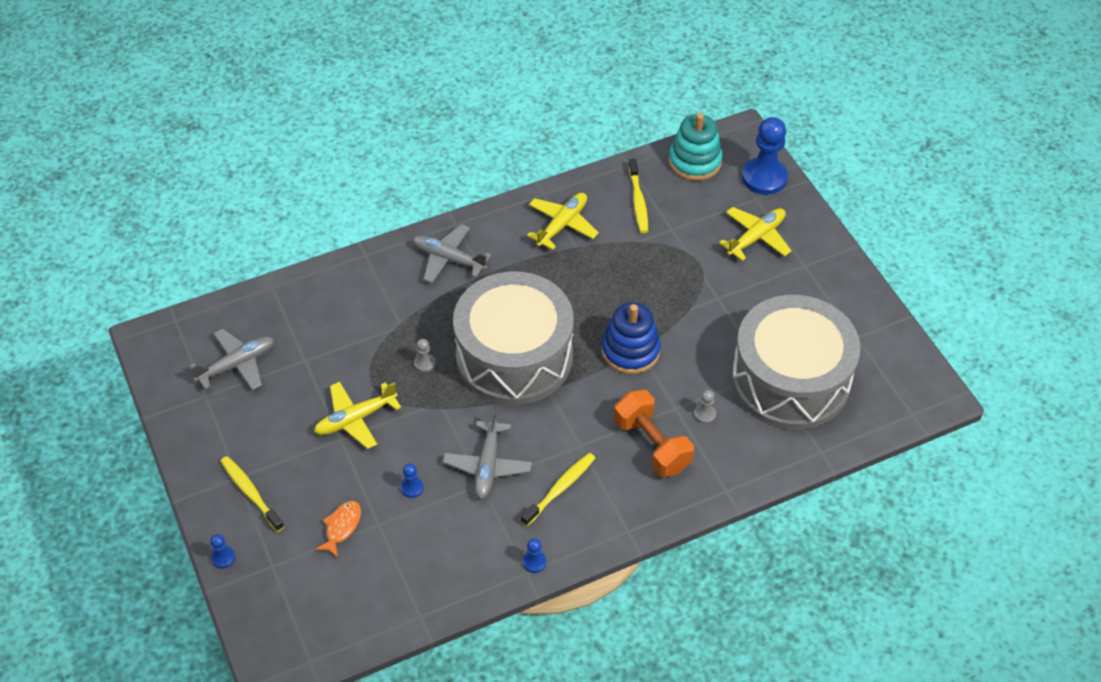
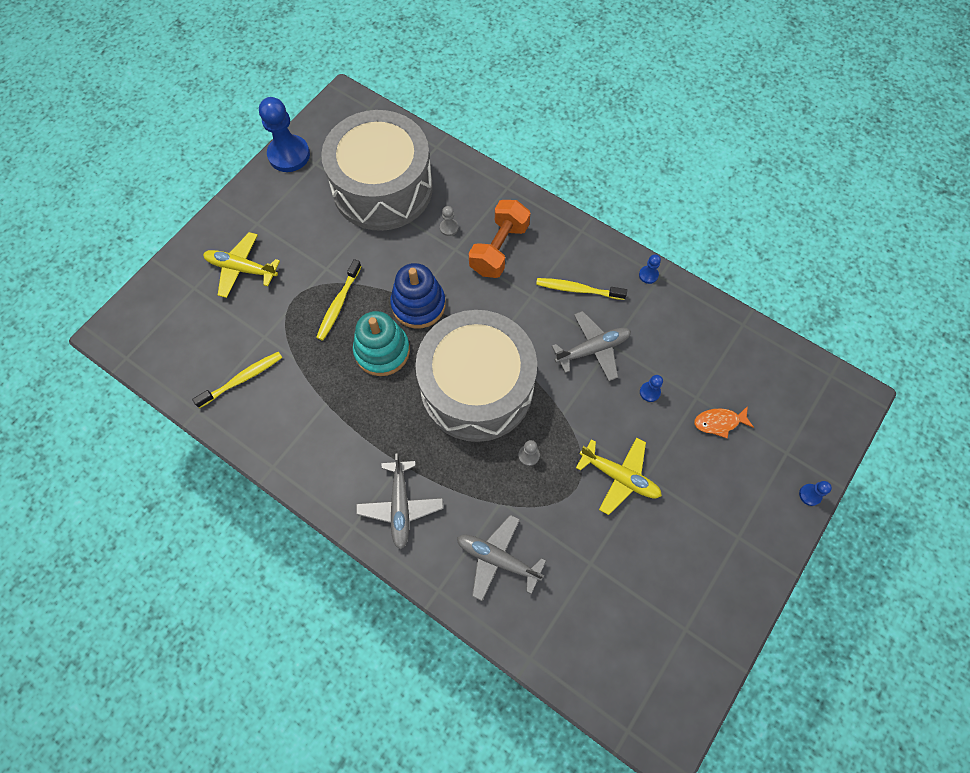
camera: 120 degrees left, 15 degrees up
(237, 364) = (635, 624): grey plane -> grey plane (497, 559)
(250, 493) = (743, 515): yellow toothbrush -> yellow toothbrush (338, 304)
(562, 225) = (304, 428): yellow plane -> none
(695, 161) = (167, 356): turquoise stacking toy -> turquoise stacking toy (382, 351)
(764, 177) = (163, 292): blue pawn -> blue pawn (289, 155)

